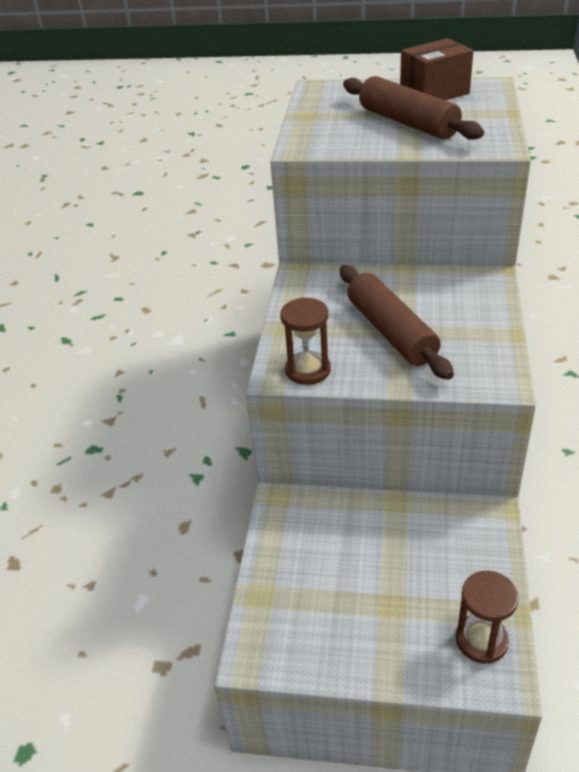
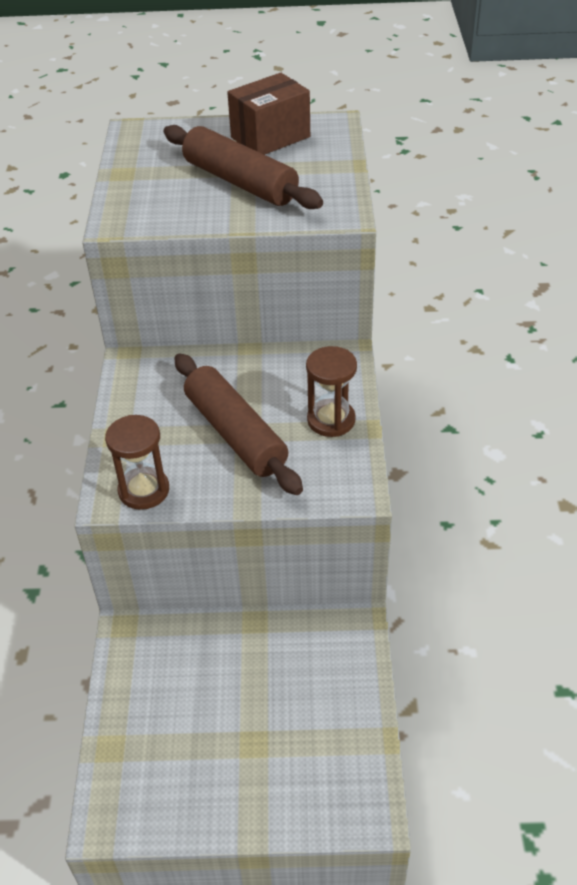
camera: 10 degrees left, 5 degrees up
(481, 640) = (348, 773): brown hourglass -> brown hourglass (331, 420)

